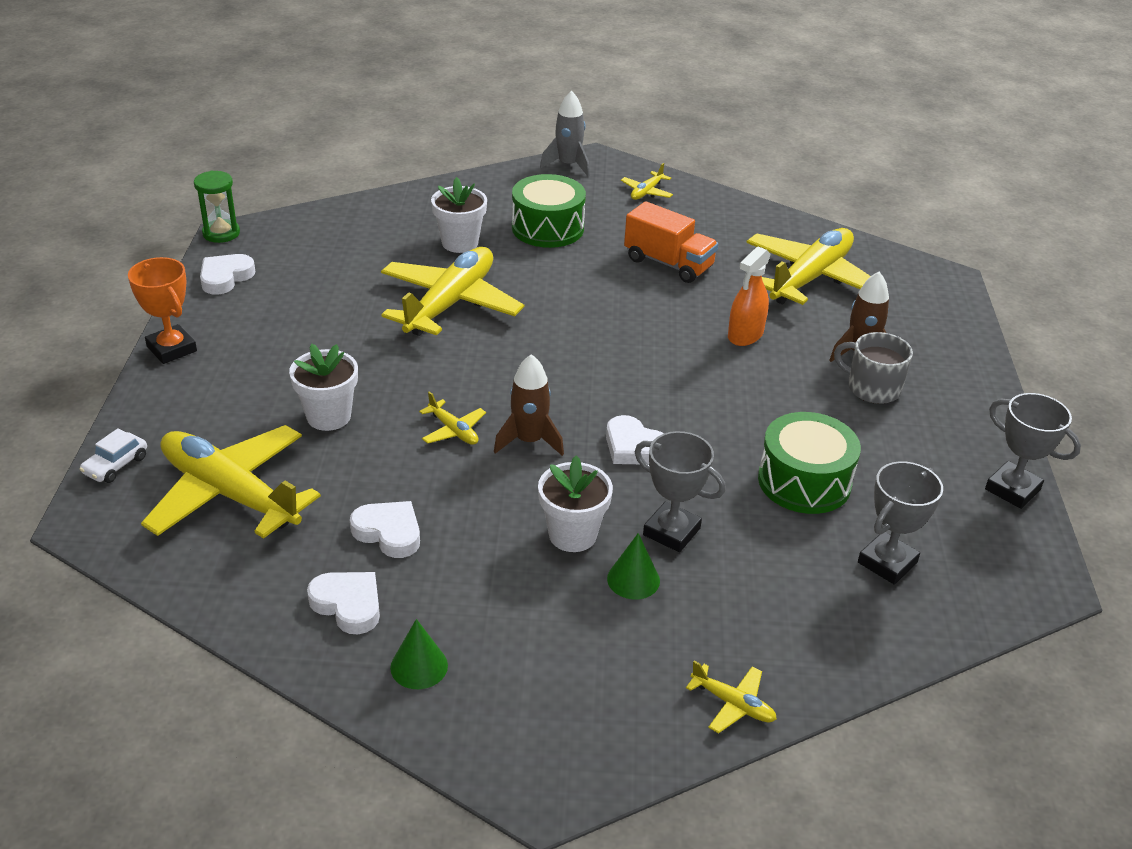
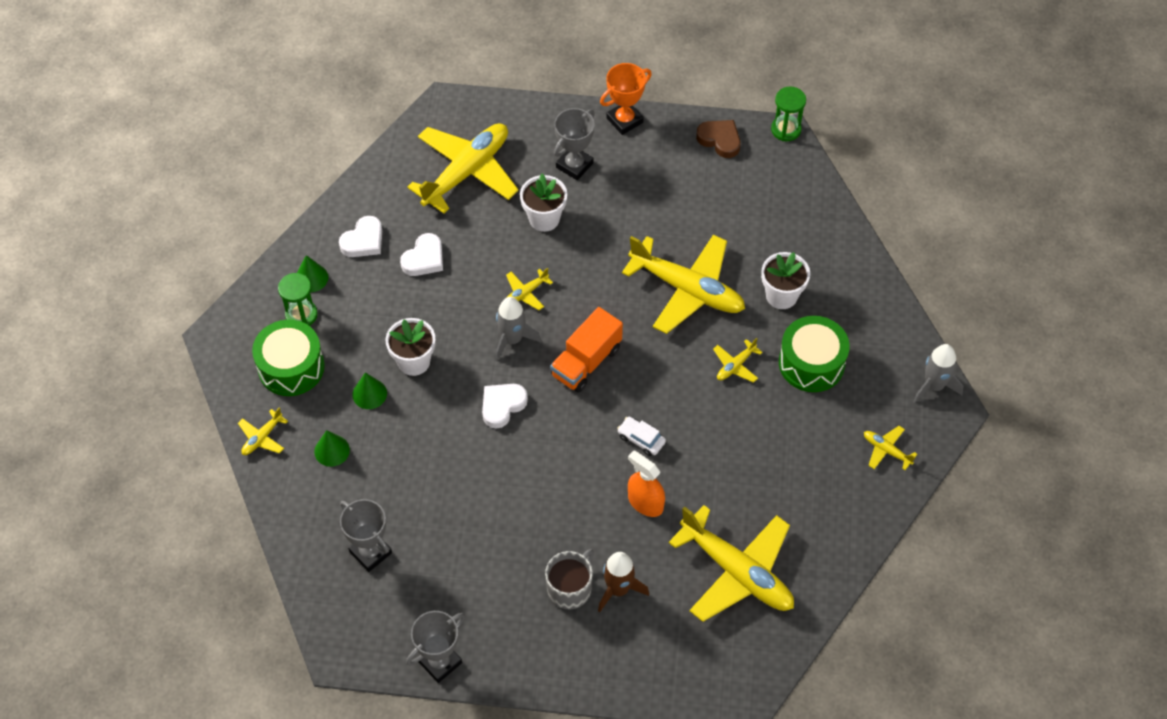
camera: 95 degrees right, 20 degrees up
(116, 465) = (498, 110): white car -> white car (641, 439)
(225, 277) = (720, 140): white heart -> brown heart
(493, 673) = (301, 315): none -> green hourglass
(529, 441) = (512, 339): brown rocket -> grey rocket
(555, 273) = (735, 365): none -> yellow plane
(668, 263) = (756, 456): orange truck -> orange truck (586, 362)
(671, 531) = (412, 421): grey trophy -> grey trophy (574, 165)
(737, 616) = (332, 450): none -> green cone
(804, 481) = (458, 514): green drum -> green drum (291, 367)

